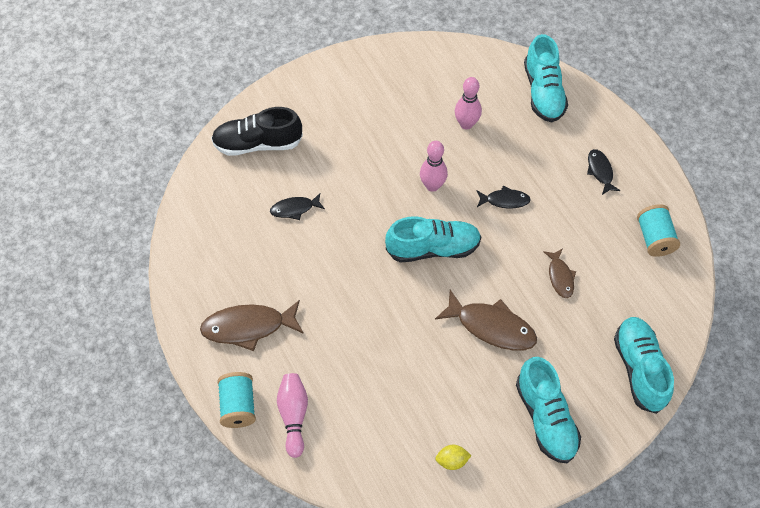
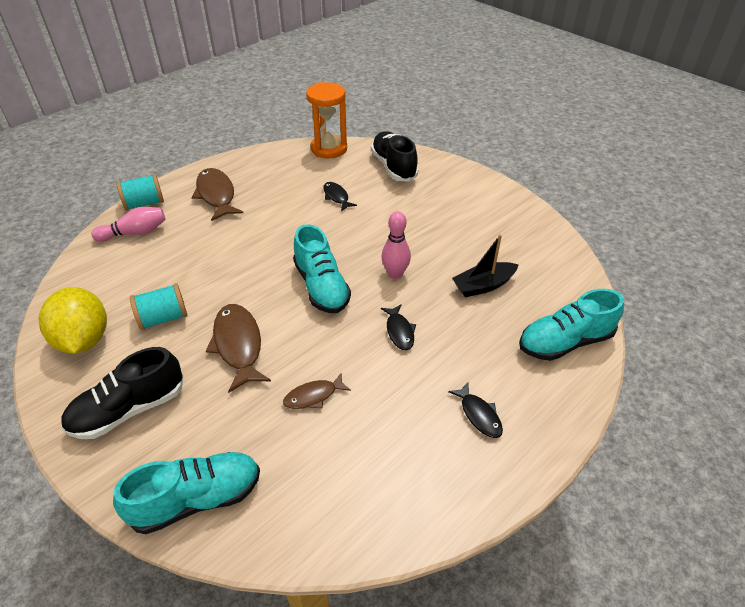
camera: 75 degrees right, 15 degrees down
(195, 198) = (329, 149): none -> orange hourglass
(452, 461) = (84, 340): yellow lemon -> yellow lemon, size x2.35
(466, 124) = (483, 285): pink bowling pin -> black boat
(491, 327) = (238, 345): brown fish -> brown fish turned 150 degrees clockwise
(546, 418) = (129, 409): turquoise shoe -> black shoe
(600, 171) = (479, 415): black fish -> black fish turned 90 degrees clockwise
(654, 238) = (399, 492): turquoise spool -> turquoise spool (163, 318)

